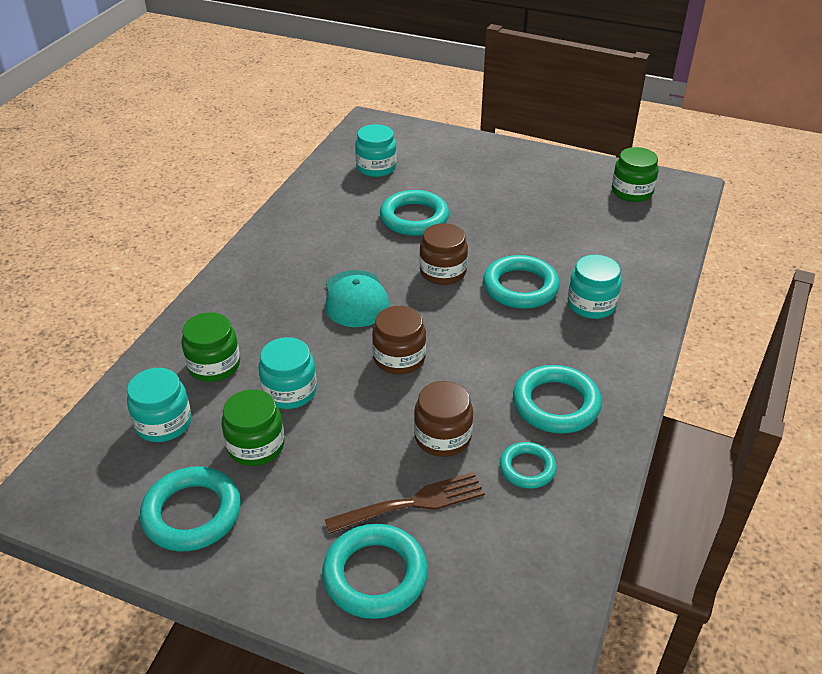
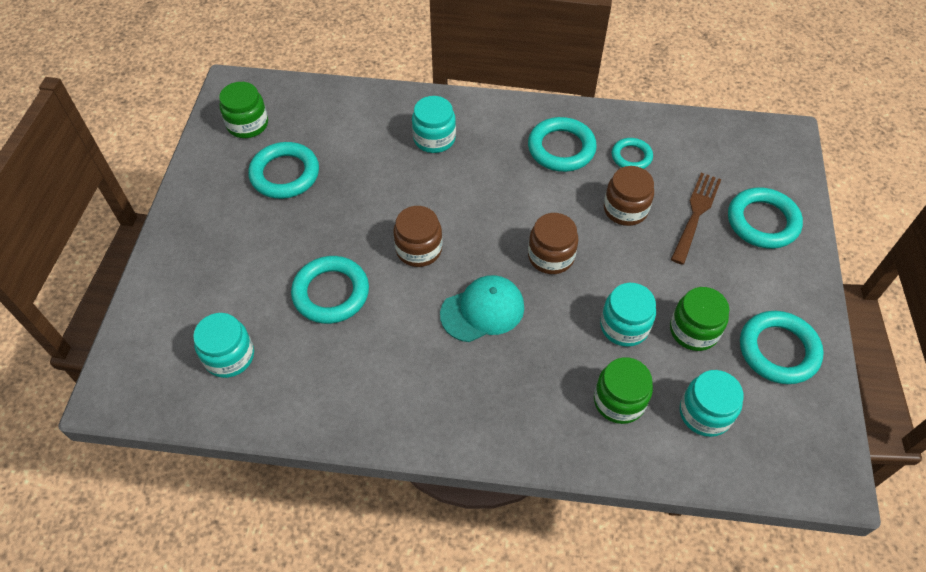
camera: 105 degrees left, 15 degrees up
(411, 504) = (696, 215): brown fork -> brown fork turned 60 degrees clockwise
(520, 287) = (424, 188): turquoise ring -> turquoise ring (285, 174)

